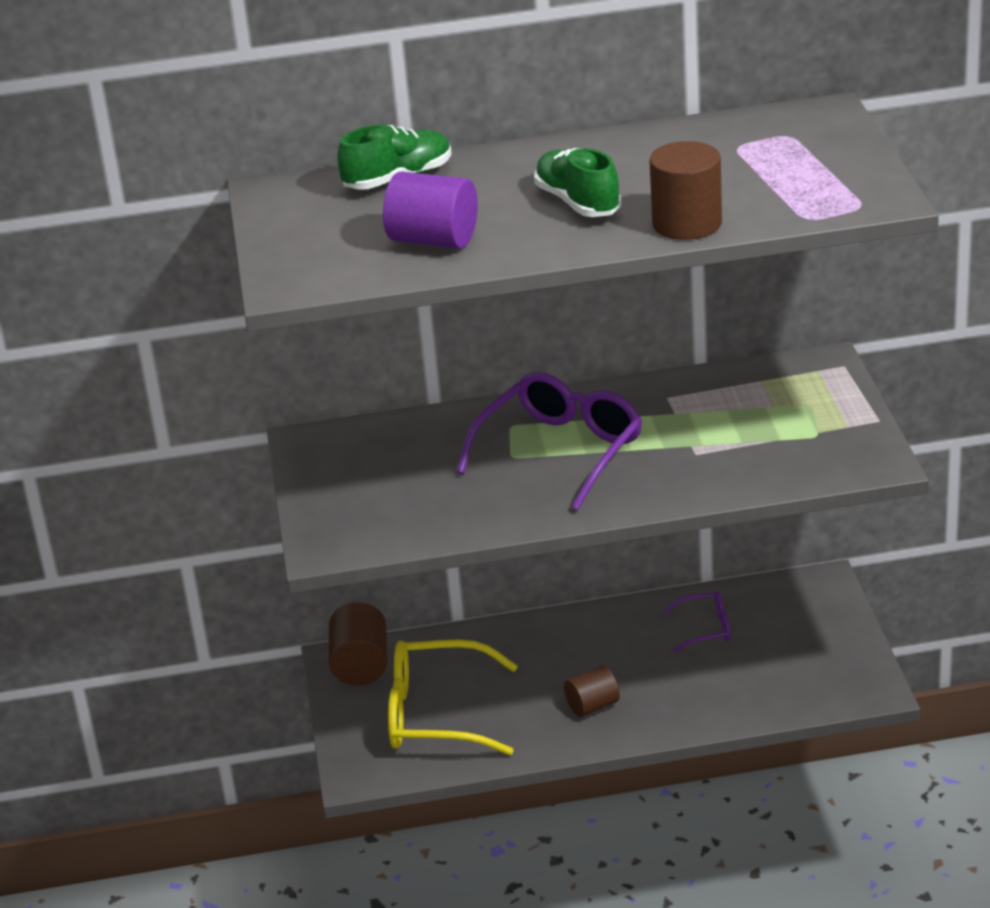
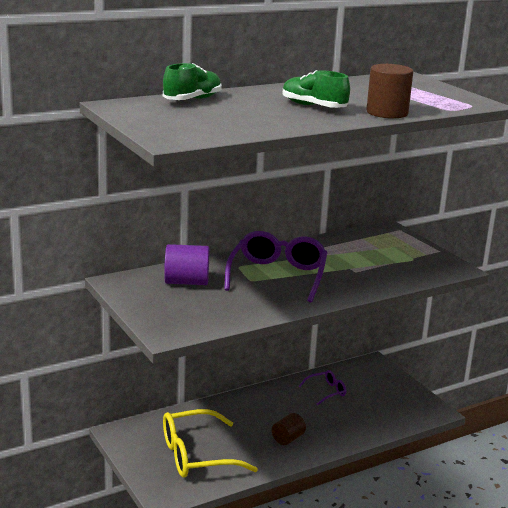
camera: 25 degrees left, 10 degrees down
(360, 666) = (134, 434): brown cylinder -> none
(433, 240) = (244, 121): purple cylinder -> purple cylinder (186, 282)

